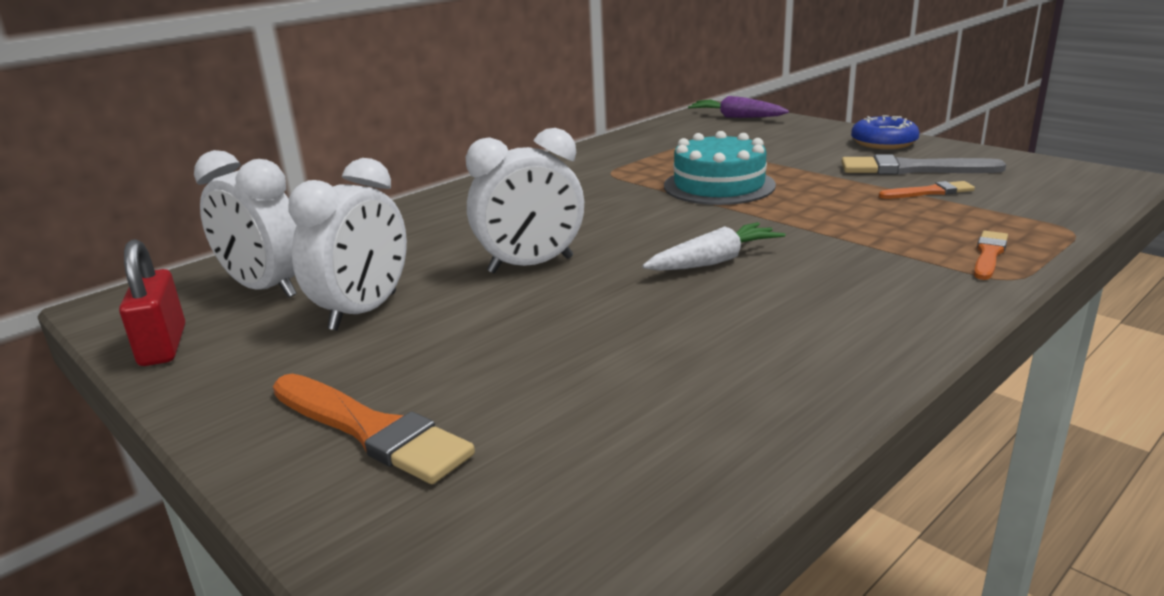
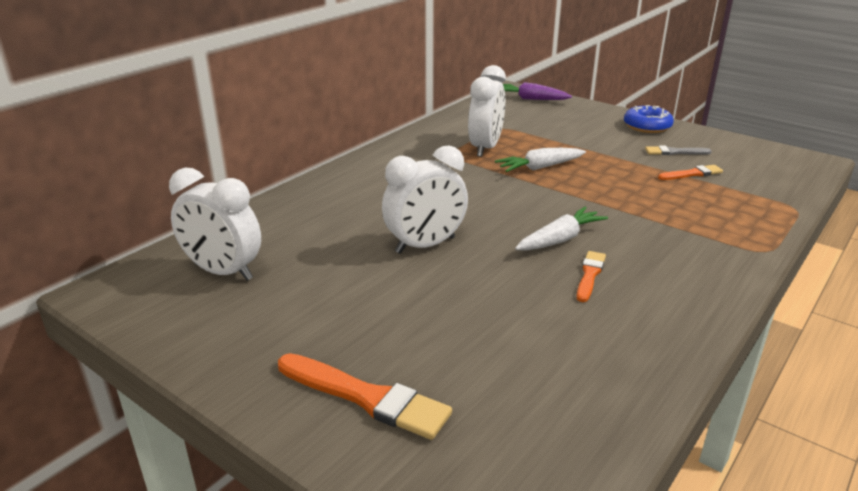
camera: 10 degrees left, 5 degrees up
(163, 346) = (165, 329): red padlock -> none
(364, 311) = (313, 292): white clock -> white clock (485, 148)
(719, 185) = (539, 167): turquoise cake -> white carrot
(913, 169) = (674, 152): grey brush -> grey brush, size x0.57
(989, 254) = (746, 230): orange brush -> orange brush (590, 275)

